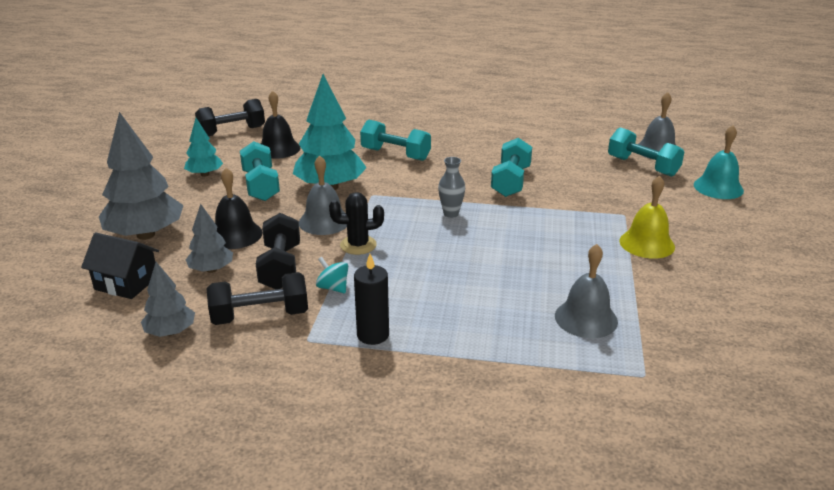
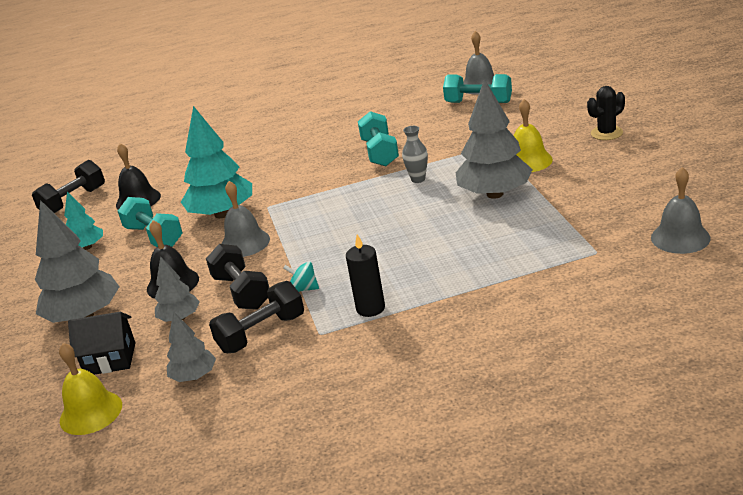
camera: 20 degrees left, 0 degrees up
(66, 327) = (91, 412): none -> yellow bell
(358, 245) = (294, 249): black cactus -> black cactus (606, 133)
(395, 154) = (256, 166): turquoise dumbbell -> none
(451, 214) = (351, 196): grey vase -> grey vase (418, 179)
(586, 265) = (495, 194): none -> grey tree
(586, 318) = (525, 231): grey bell -> grey bell (680, 237)
(718, 187) = (550, 98): turquoise bell -> none

